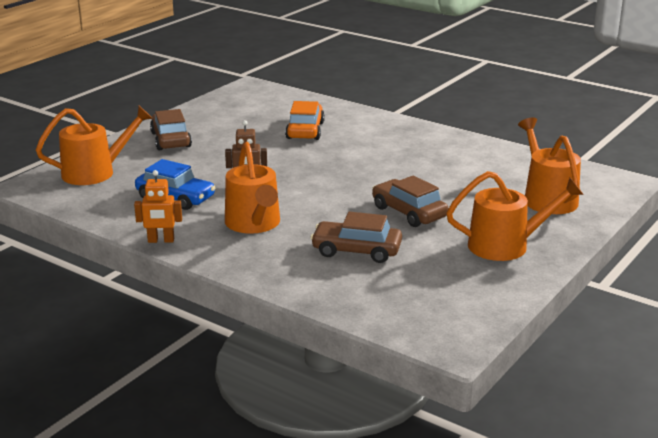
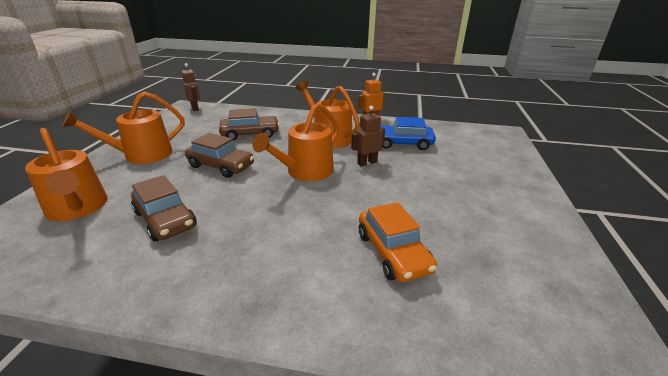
camera: 155 degrees right, 5 degrees up
(95, 172) = (488, 150): orange watering can -> orange watering can (306, 172)
(171, 140) = (502, 196): brown car -> brown car (165, 219)
(433, 334) = (195, 108): none -> brown robot

